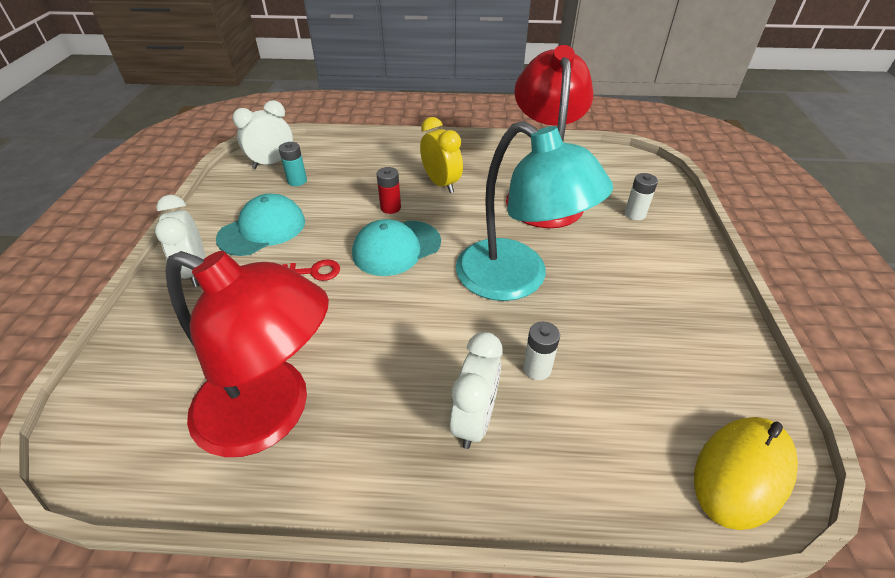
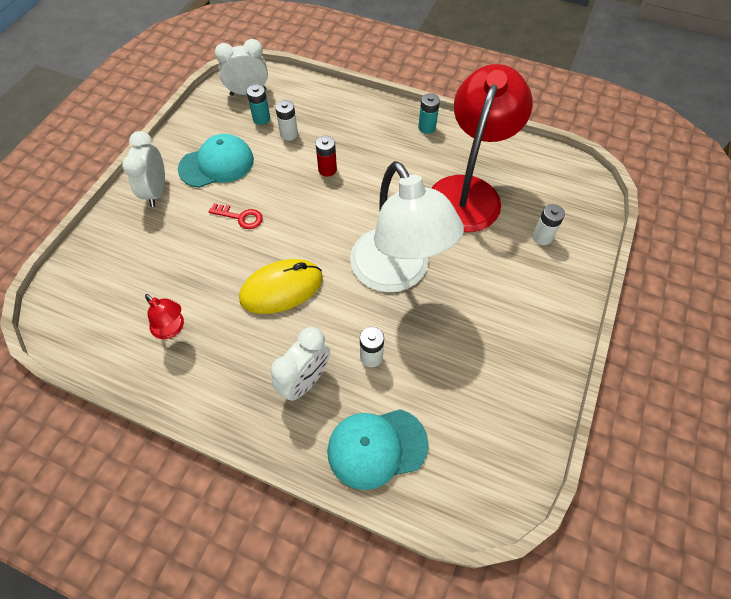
camera: 20 degrees right, 15 degrees up
(271, 413) = (172, 329): red lamp -> red lamp, size x0.40
(334, 187) = (289, 134): none -> white battery
(396, 248) = (314, 213): turquoise cap -> turquoise cap (376, 447)
(441, 184) = (382, 154): yellow clock -> none
(472, 155) = (427, 127): none -> turquoise battery
(516, 279) = (397, 273): turquoise lamp -> white lamp
(742, 473) = (475, 487): yellow mouse -> yellow mouse (281, 289)

